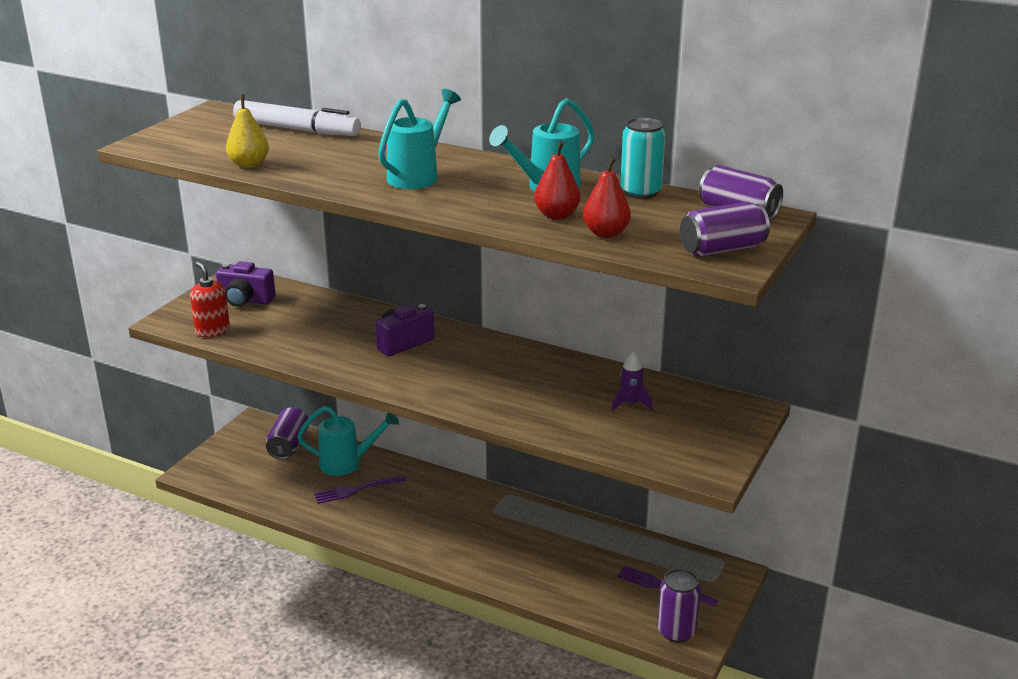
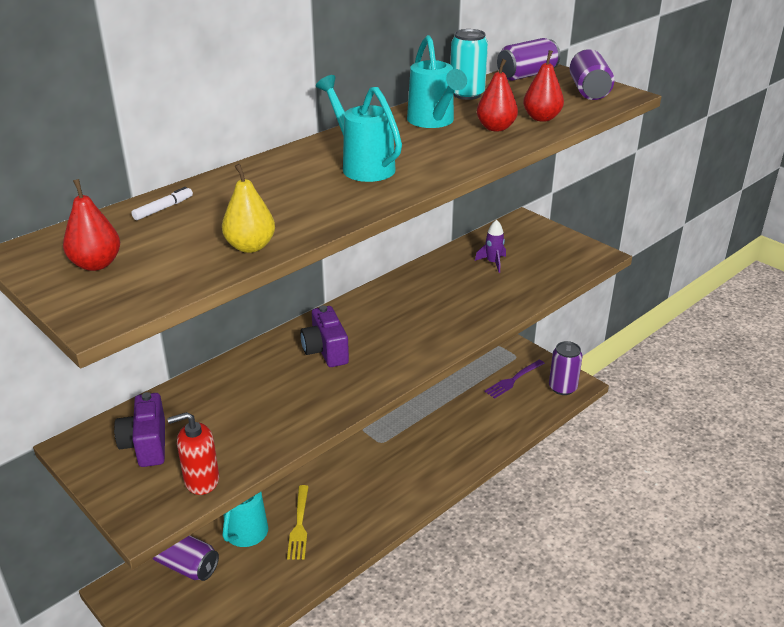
camera: 70 degrees left, 5 degrees up
(205, 130) = (96, 264): none -> red pear
(245, 300) = (146, 444): purple camera -> purple camera turned 135 degrees clockwise
(297, 130) = (163, 208): white marker -> white marker, size x0.40
(356, 490) = (299, 525): purple fork -> yellow fork

